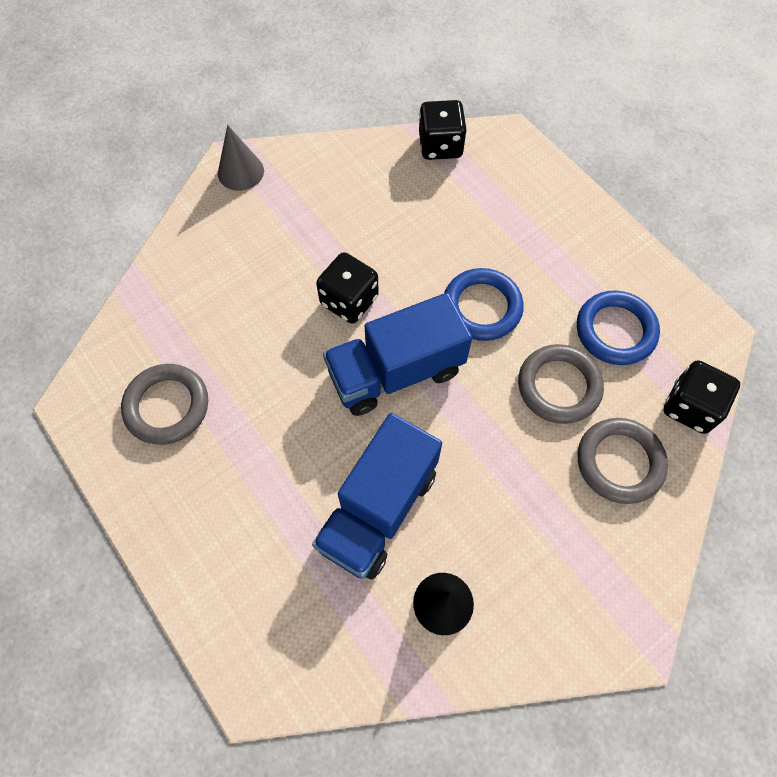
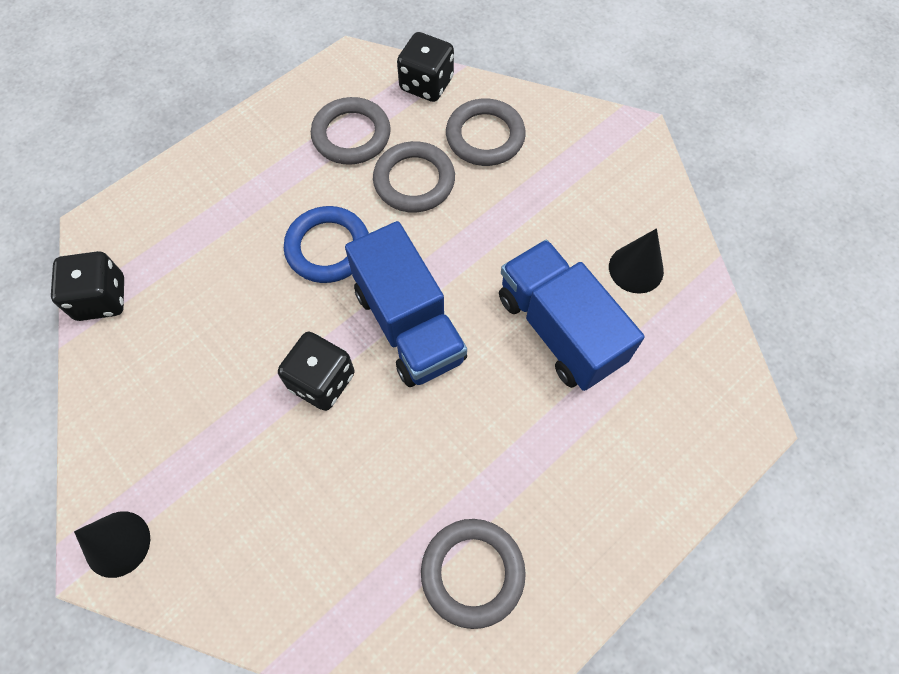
camera: 95 degrees left, 0 degrees up
(240, 172) = (117, 544): grey cone -> black cone
(378, 509) = (559, 329): blue truck -> blue truck turned 150 degrees counterclockwise
(615, 331) = (351, 135): blue ring -> grey ring

